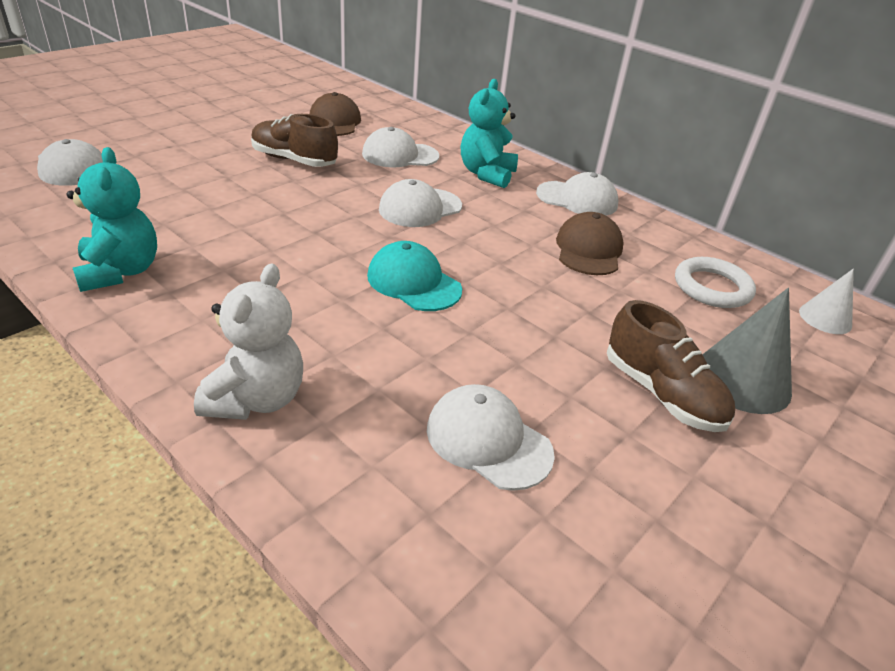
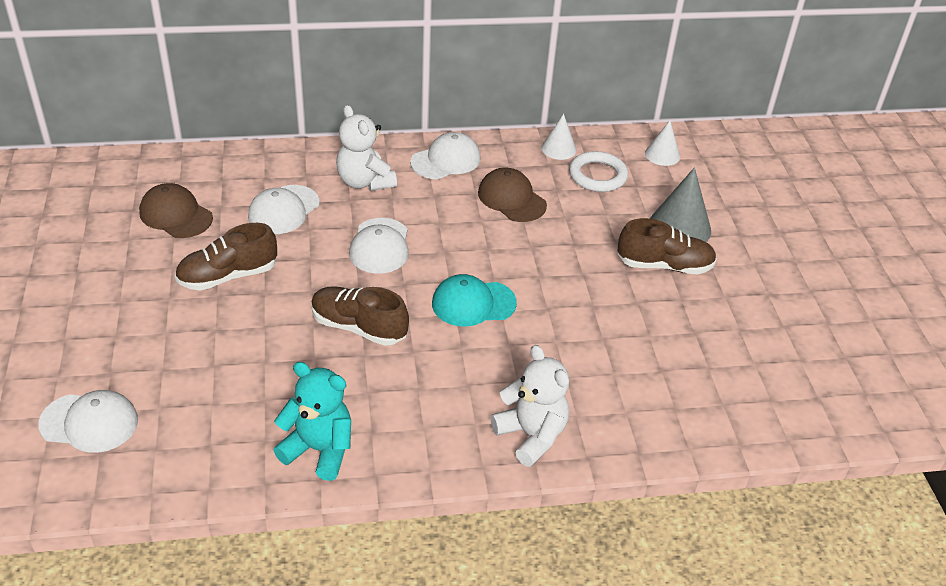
camera: 50 degrees left, 5 degrees up
(304, 234) = (359, 327): none -> brown shoe
(486, 174) = (365, 182): turquoise teddy bear -> white teddy bear
(488, 440) = (643, 356): white cap -> none
(703, 249) = (558, 149): none -> white cone

